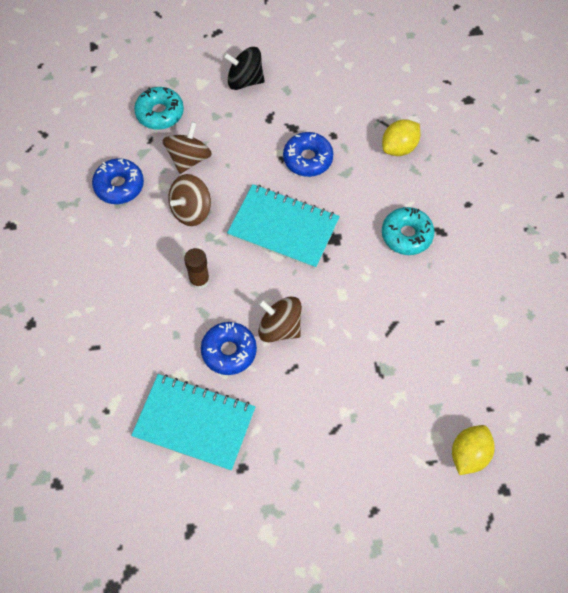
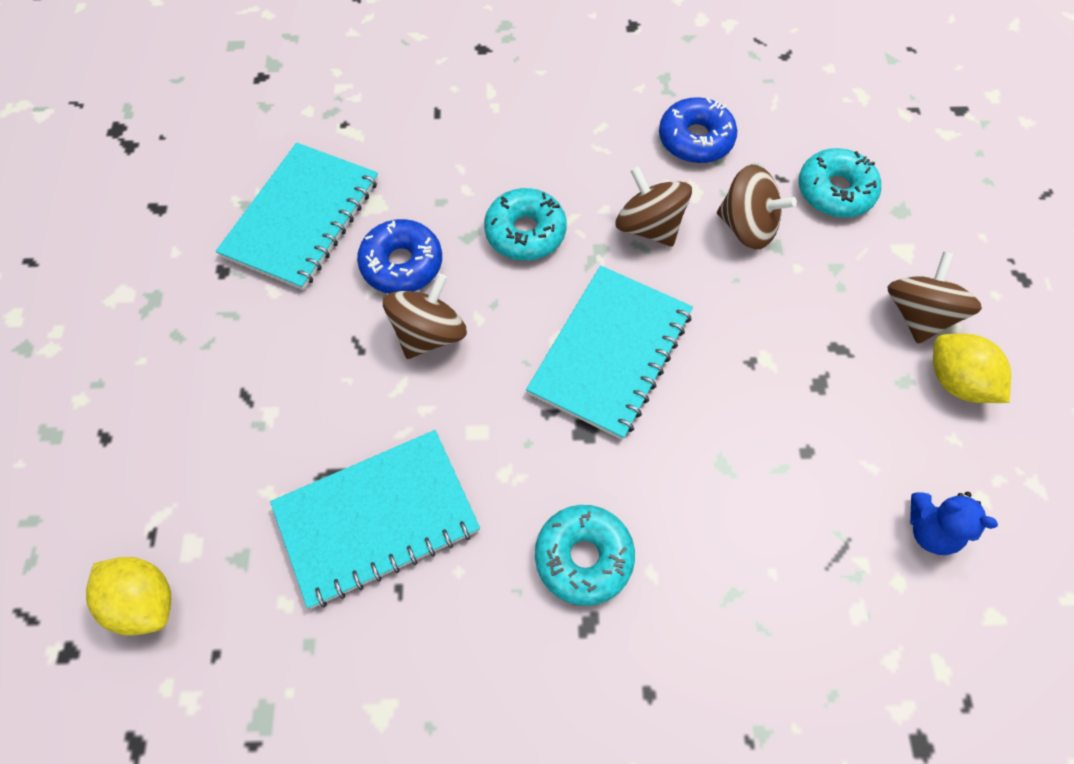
camera: 95 degrees right, 0 degrees up
(199, 280) = (525, 232): brown glue stick -> turquoise donut
(245, 80) = (918, 315): black spinning top -> brown spinning top
(308, 159) = (752, 403): blue donut -> none
(368, 87) = (930, 530): none -> blue teddy bear
(399, 147) = (784, 572): yellow lemon -> yellow lemon (956, 382)
(402, 339) = (377, 519): none -> turquoise notebook

